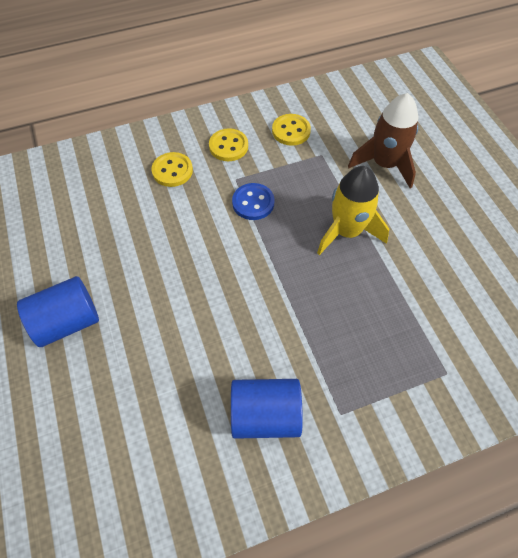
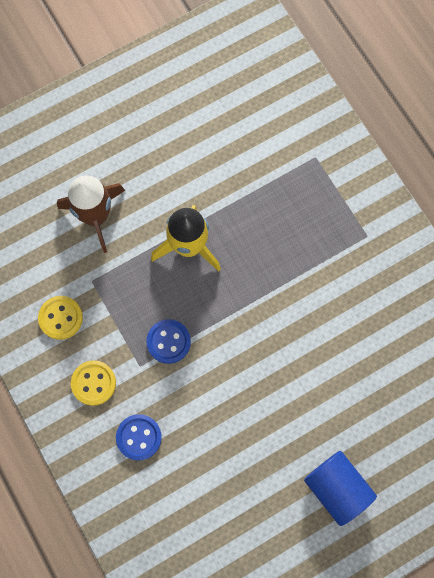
camera: 100 degrees left, 15 degrees up
(172, 171) = (139, 437): yellow button -> blue button
(265, 415) = (381, 294): blue cylinder -> none

